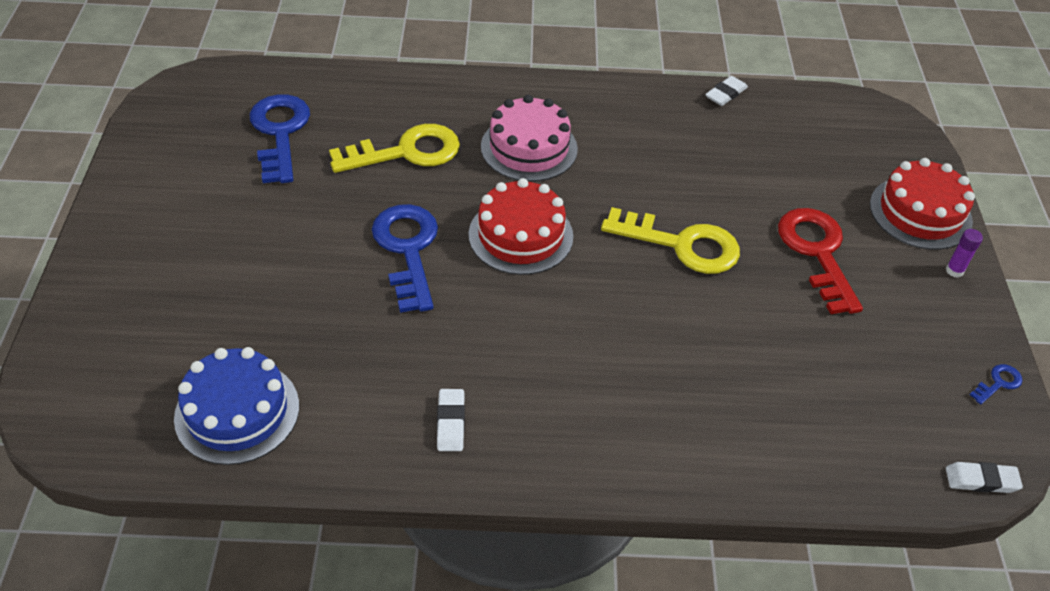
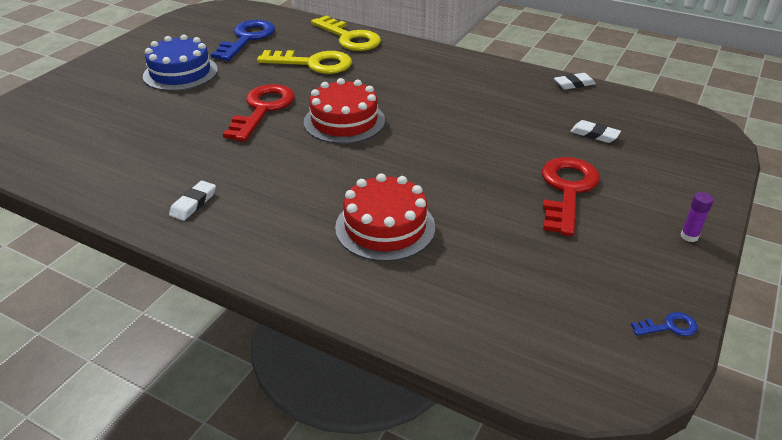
camera: 30 degrees right, 10 degrees down
(237, 412) = (77, 157): blue cake -> blue cake (180, 73)
(408, 250) = (262, 110): blue key -> red key
(529, 148) = (396, 79): pink cake -> none
(681, 244) = (457, 156): yellow key -> yellow key (349, 38)
(920, 213) = (687, 190): red cake -> red cake (385, 227)
(981, 480) = (589, 391): white eraser -> white eraser (594, 134)

